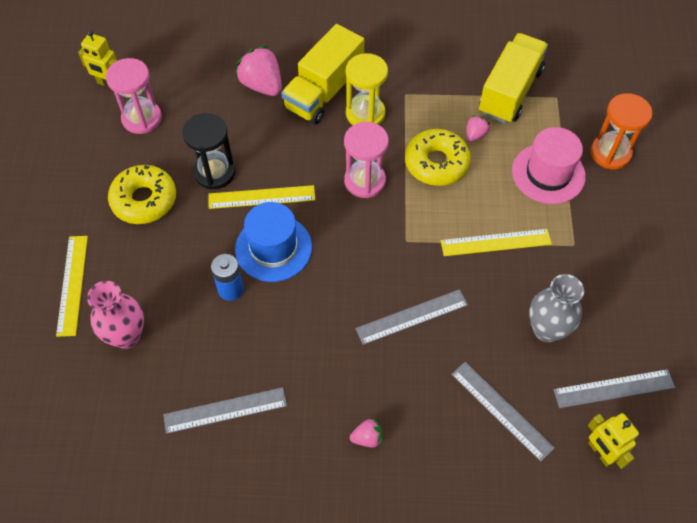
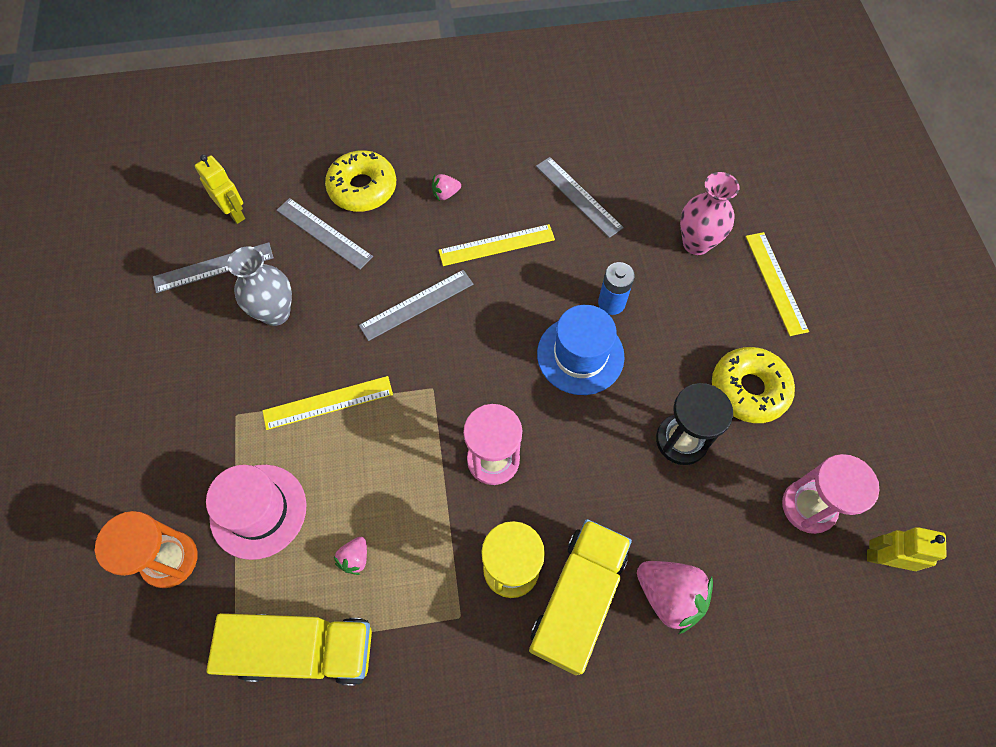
camera: 170 degrees right, 5 degrees up
(225, 410) = (578, 196): grey ruler -> grey ruler turned 75 degrees clockwise
(261, 197) = (613, 416): yellow ruler -> yellow ruler (496, 245)
(436, 163) = (405, 502): yellow donut -> yellow donut (362, 188)
(510, 92) = (304, 650): yellow truck -> yellow truck turned 105 degrees counterclockwise

